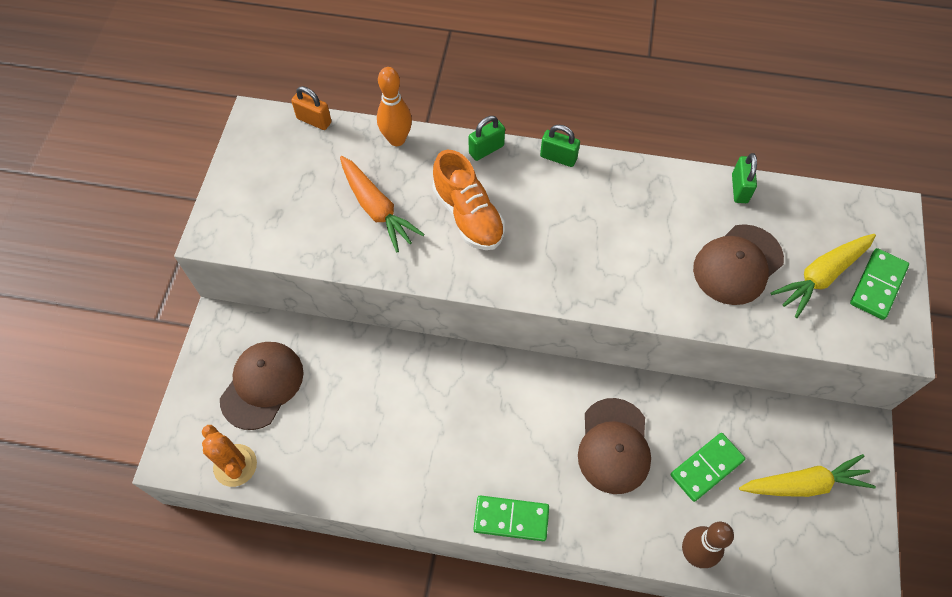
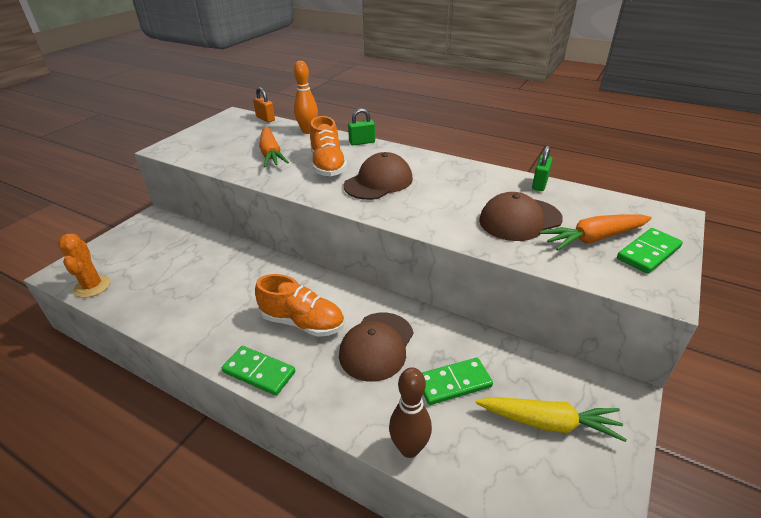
camera: 20 degrees right, 25 degrees down
(262, 385) = (148, 250): brown cap -> brown cap (378, 182)
(521, 439) = (303, 322): none -> orange shoe
(558, 157) = (408, 152): green padlock -> none
(821, 276) = (593, 238): yellow carrot -> orange carrot

